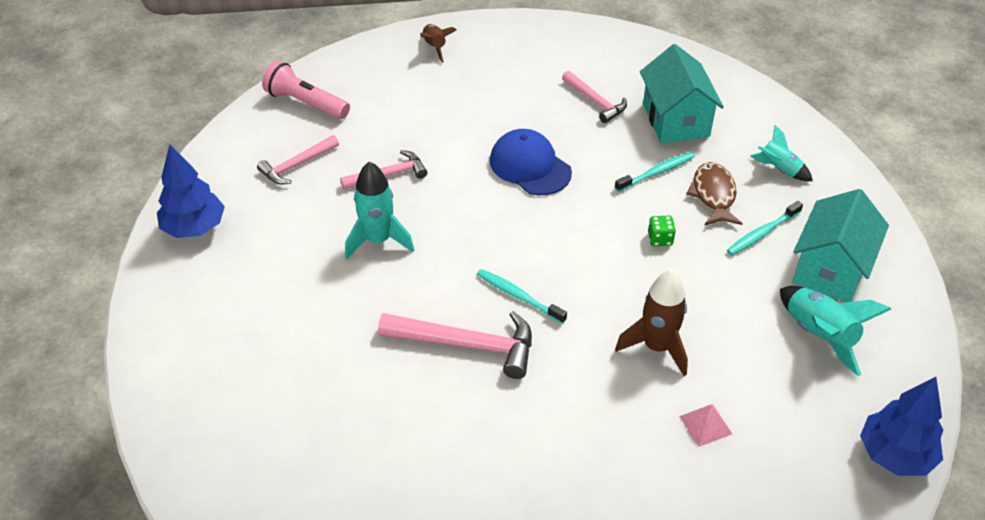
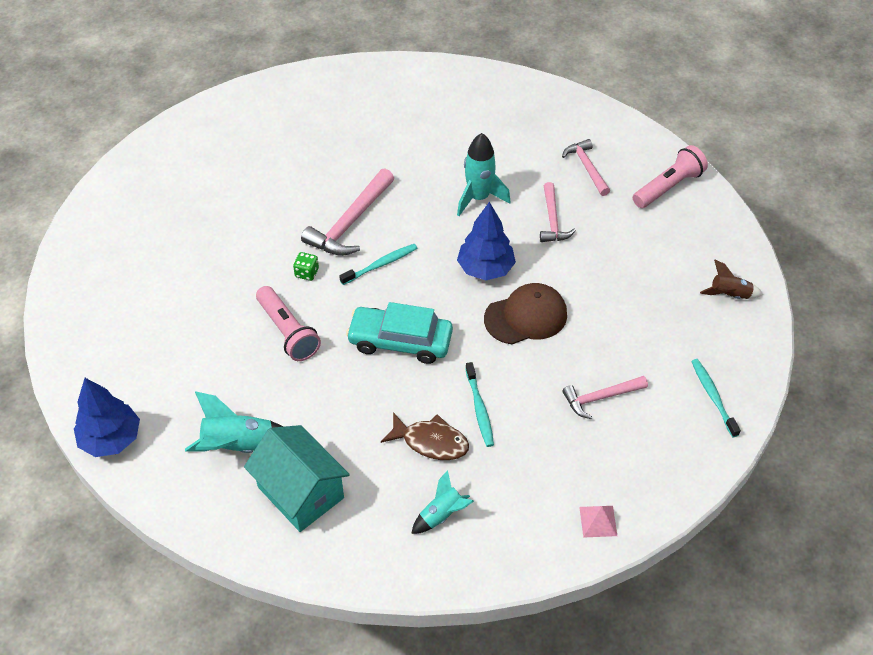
camera: 110 degrees right, 5 degrees up
(194, 228) = (537, 103): blue tree -> blue tree (485, 269)
(530, 166) = (526, 316): blue cap -> brown cap
(613, 249) = (400, 341): none -> turquoise car
(657, 347) = (288, 332): brown rocket -> pink flashlight
(660, 239) = (396, 378): green dice -> green dice (307, 273)
(675, 120) = (548, 456): turquoise house -> none
(705, 425) = (206, 334): pink pyramid -> pink pyramid (598, 521)
(762, 233) = (367, 459): turquoise toothbrush -> turquoise toothbrush (713, 396)

